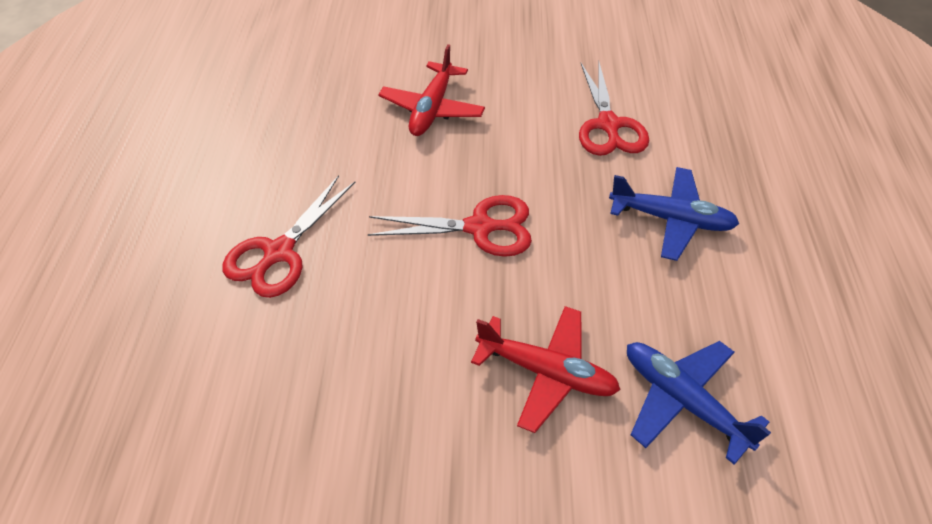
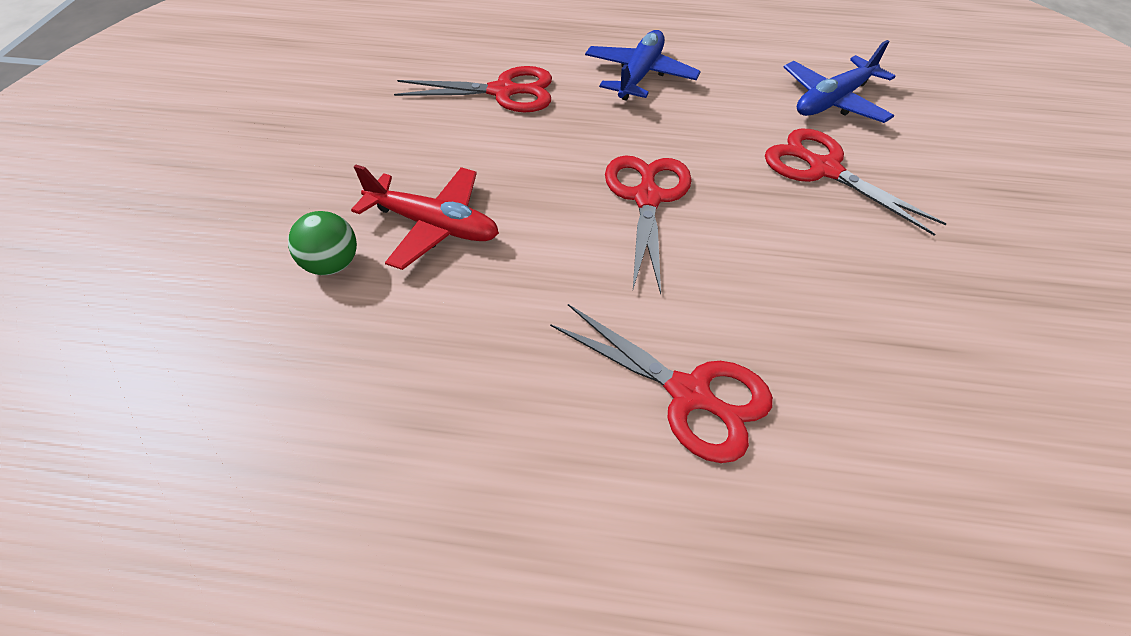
camera: 85 degrees left, 0 degrees up
(391, 70) = (332, 264): none -> green ball
(546, 372) = (824, 169): red plane -> red scissors

